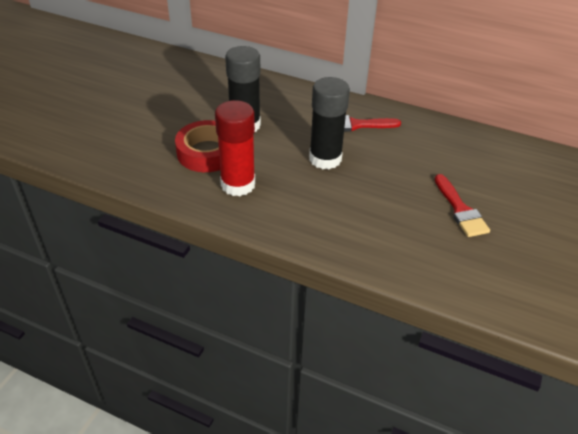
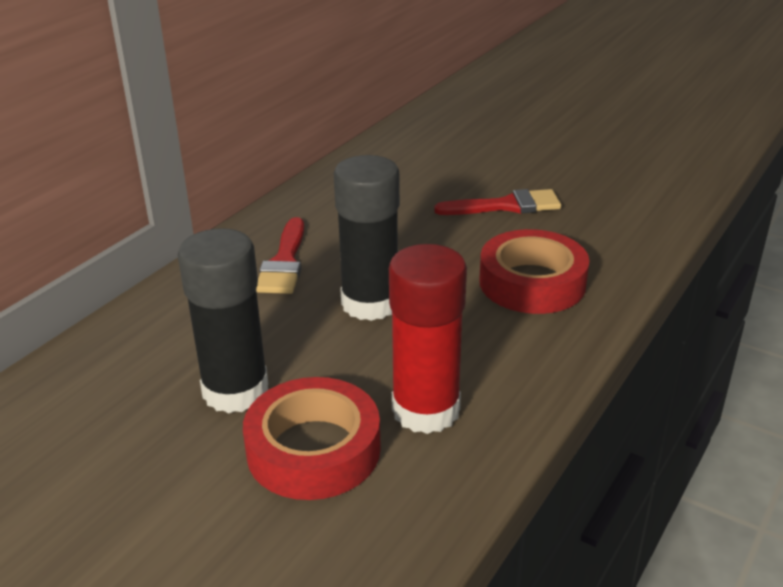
camera: 80 degrees left, 10 degrees down
(365, 223) = (532, 282): none -> red tape

